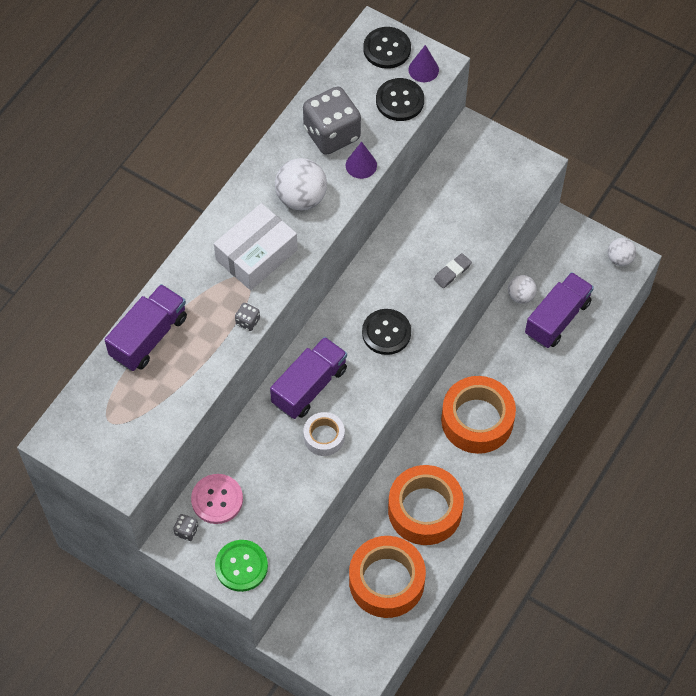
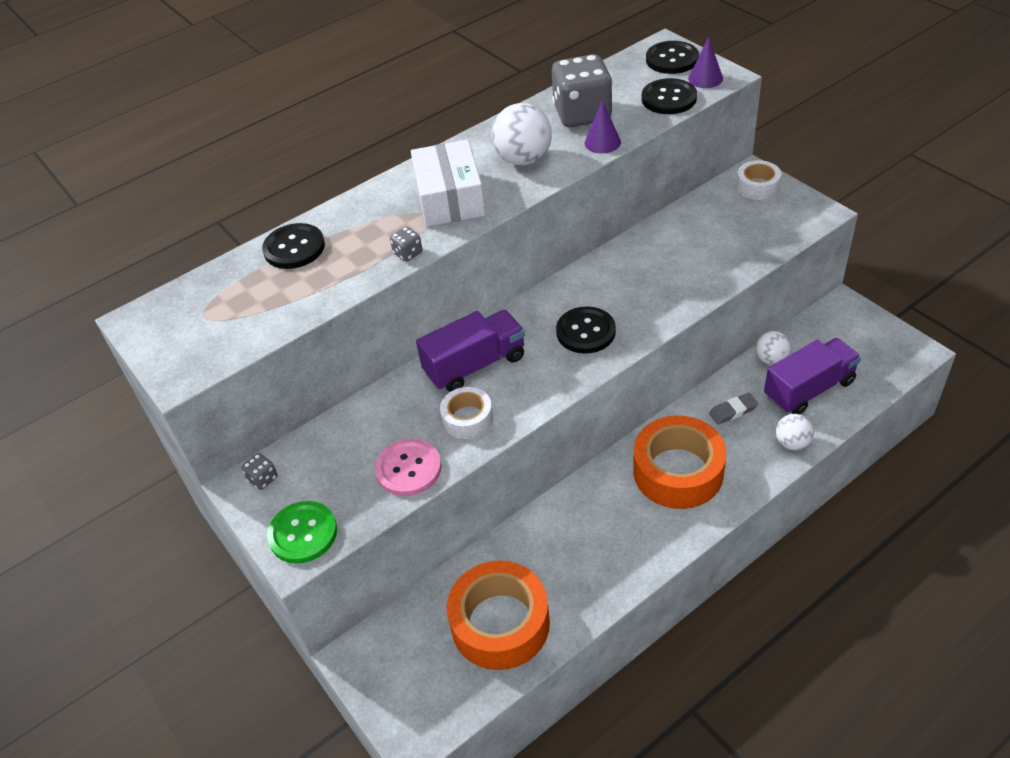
camera: 25 degrees right, 15 degrees down
(149, 337) = (294, 248): purple truck -> black button
(217, 499) = (314, 454): pink button -> pink button (408, 469)
(256, 255) = (450, 198): white box -> white box turned 75 degrees counterclockwise
(425, 510) = (579, 553): orange tape -> none
(452, 272) = (685, 290): grey eraser -> grey eraser (733, 411)
(479, 144) = (757, 186): none -> white tape
(620, 259) = (902, 346): white ball -> white ball (792, 443)

